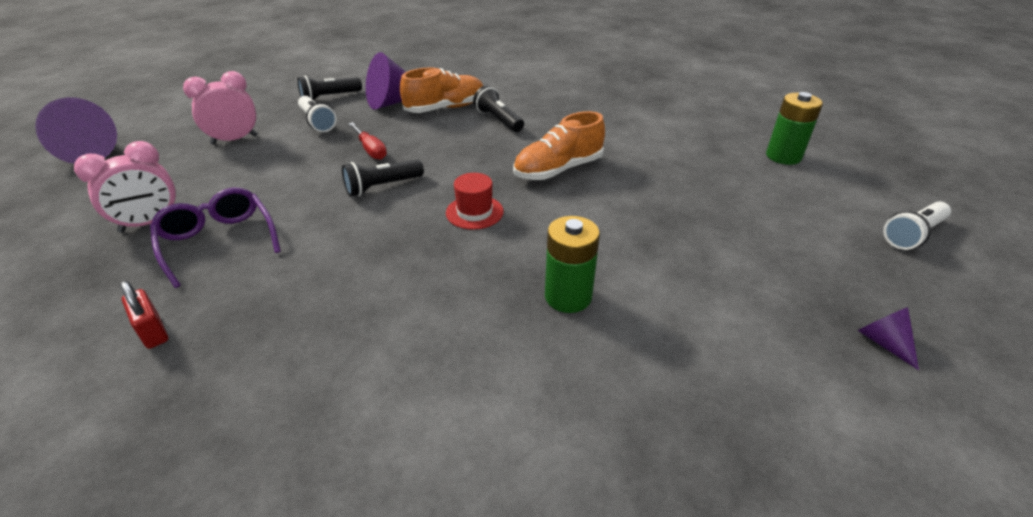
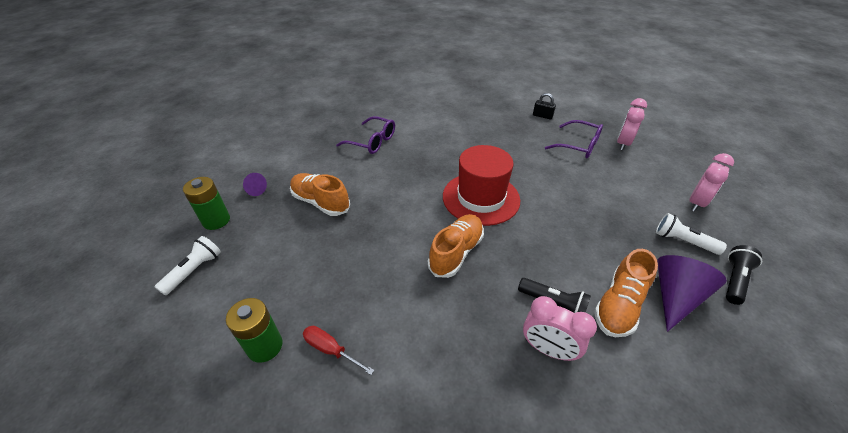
camera: 155 degrees right, 5 degrees up
(93, 150) = (747, 167): purple cone -> none
(153, 331) = (542, 116): red padlock -> black padlock
(370, 150) = (601, 226): red screwdriver -> red screwdriver (331, 350)
(382, 187) = (551, 198): black flashlight -> none
(474, 212) = (481, 198): red hat -> red hat, size x2.11
(531, 105) = (547, 349): none -> pink clock
(568, 297) = (401, 169): green battery -> green battery (216, 220)
(604, 395) = (372, 142): none -> purple glasses
(736, 277) = (320, 202): none -> orange shoe

